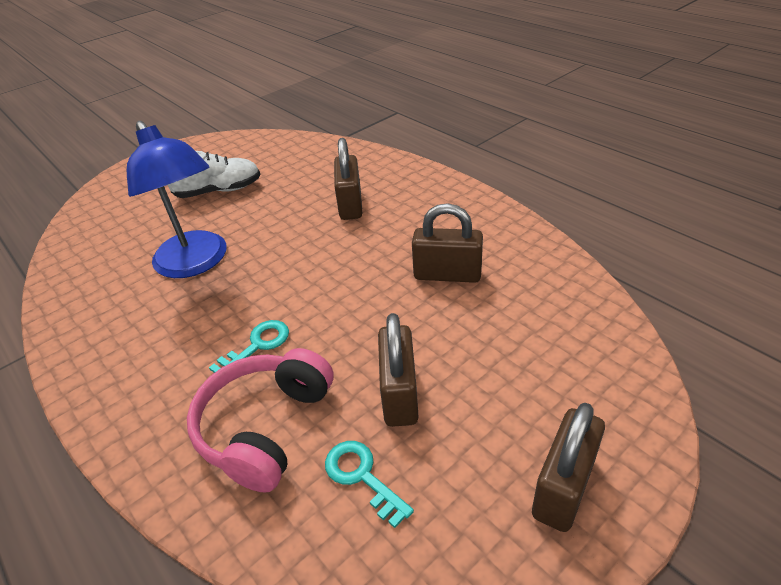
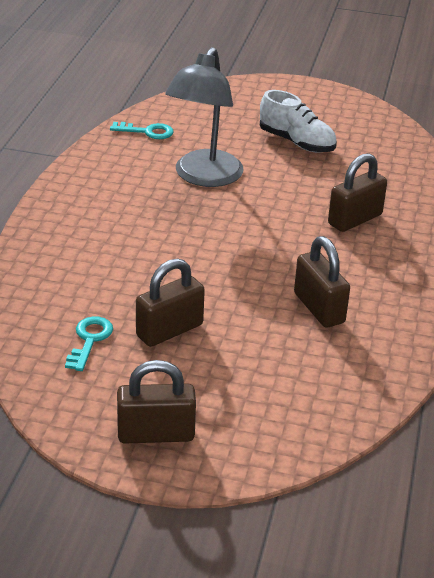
camera: 50 degrees right, 5 degrees down
(196, 263) = (203, 177): blue lamp -> grey lamp
(257, 345) = (153, 246): turquoise key -> turquoise key (147, 132)
(265, 427) = (91, 283): pink headphones -> none

